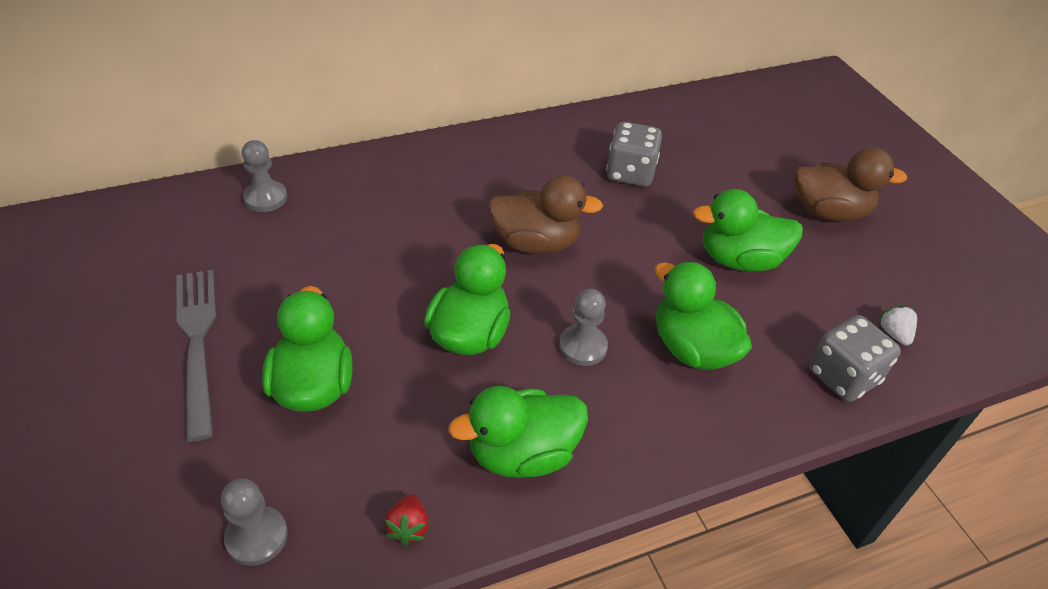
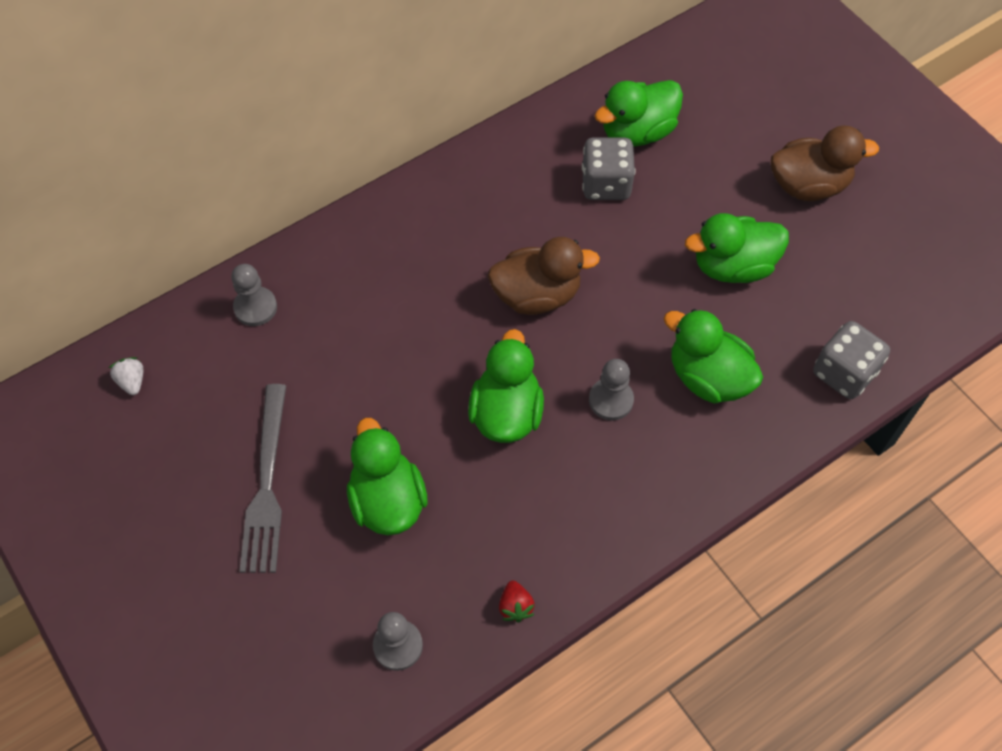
camera: 10 degrees left, 15 degrees up
(197, 343) = (266, 484): grey fork -> grey fork turned 150 degrees counterclockwise
(522, 454) = (587, 518): green duck -> green duck (637, 132)
(894, 334) = (884, 315): white strawberry -> white strawberry (132, 381)

